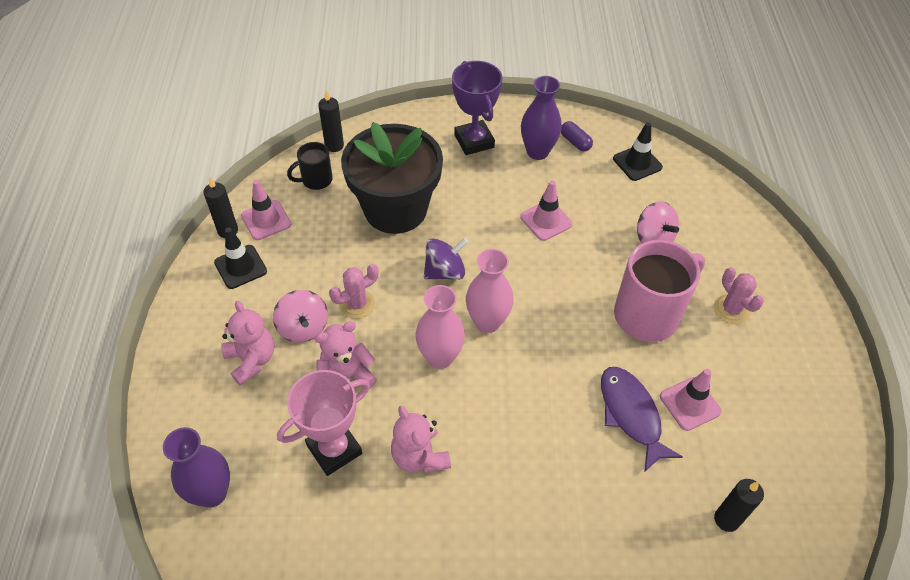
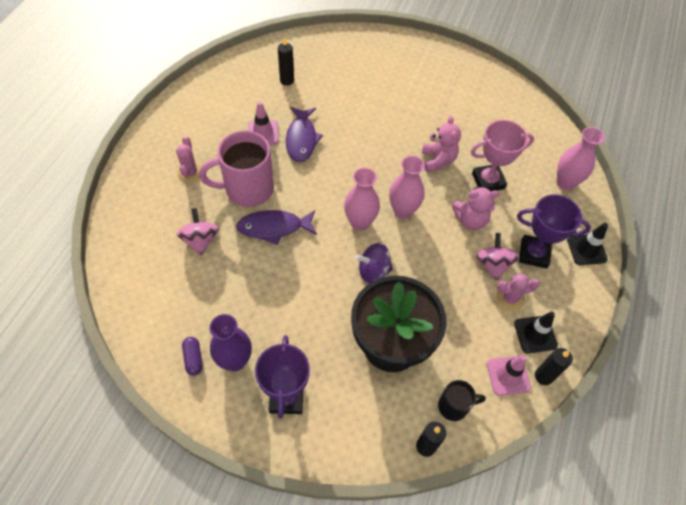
camera: 160 degrees left, 5 degrees up
(212, 493) = (565, 183): purple vase -> pink vase
(251, 360) = (534, 254): pink teddy bear -> purple trophy
(357, 304) = (449, 269): pink cactus -> pink cactus (510, 298)
(546, 220) = (271, 286): pink traffic cone -> none
(584, 280) = (274, 227): none -> purple fish
(637, 163) = (156, 313): black traffic cone -> black traffic cone (586, 249)

